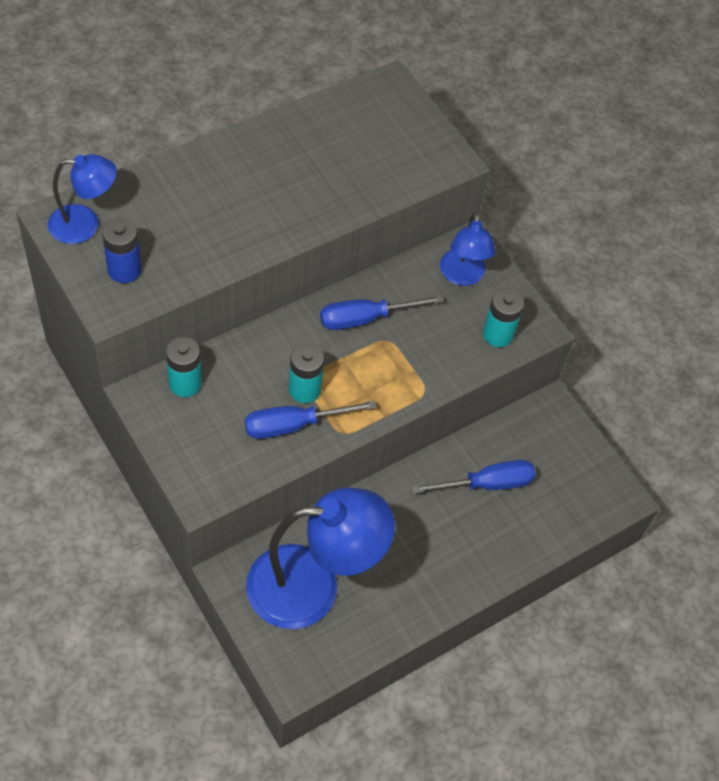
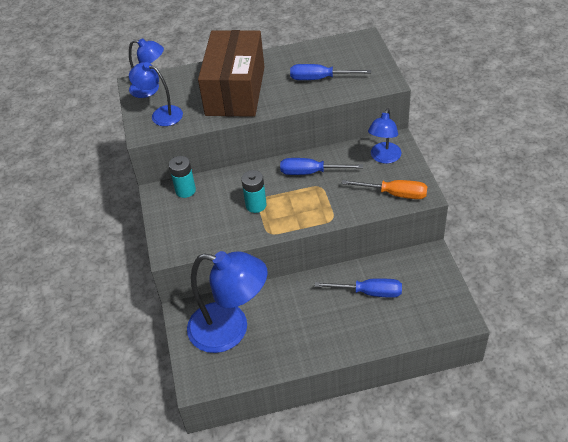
camera: 30 degrees right, 10 degrees down
(124, 270) = (161, 114): blue battery -> blue lamp
(227, 208) = (235, 91): none -> brown box
(293, 425) = (240, 223): blue screwdriver -> blue screwdriver (320, 78)
(497, 334) = (394, 194): turquoise battery -> orange screwdriver

